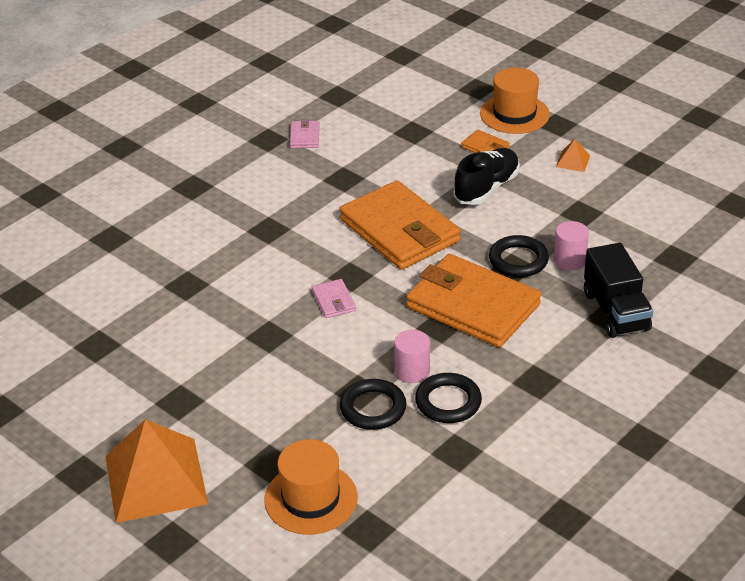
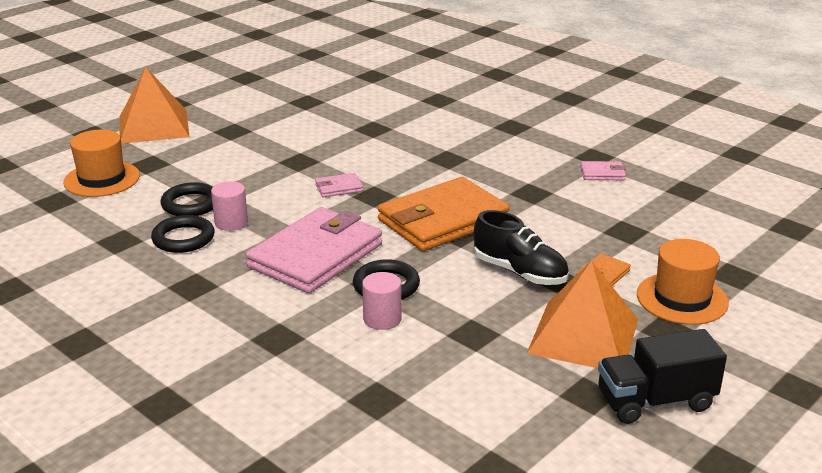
camera: 90 degrees right, 10 degrees down
(472, 306) = (316, 256): orange wallet -> pink wallet
(573, 161) = (583, 335): orange pyramid -> orange pyramid, size x2.47
(616, 311) = (285, 343): black truck -> black truck (655, 401)

